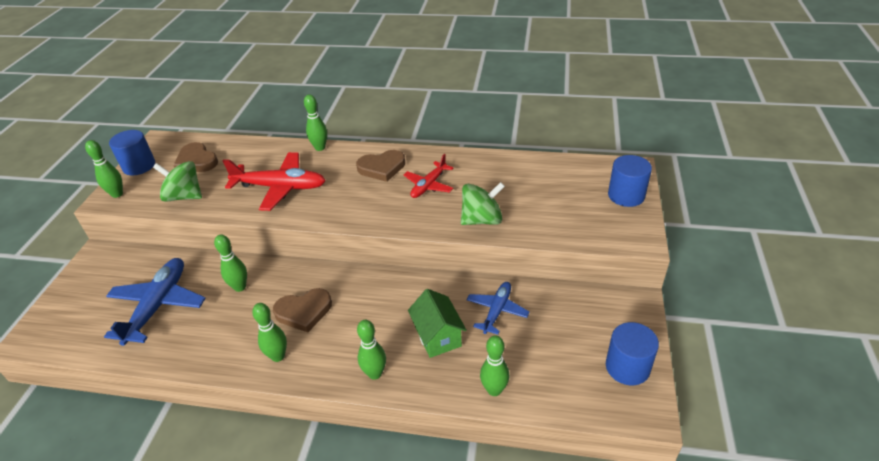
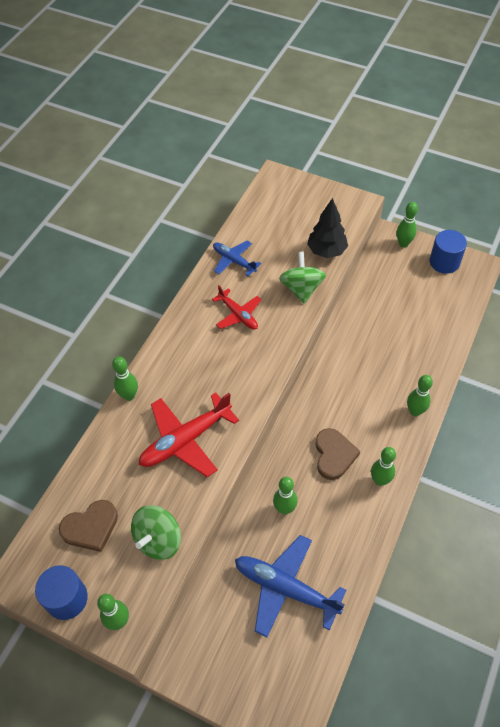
camera: 75 degrees left, 15 degrees up
(280, 187) = (185, 440): red plane -> red plane turned 150 degrees counterclockwise
(382, 168) = (193, 346): brown heart -> none
(438, 336) = (389, 362): green house -> none
(494, 390) = (446, 340): green bowling pin -> green bowling pin (403, 243)
(497, 311) = (374, 318): blue plane -> blue plane (234, 261)
(546, 227) = (326, 251): none -> black tree
(626, 195) = (307, 192): blue cylinder -> none

